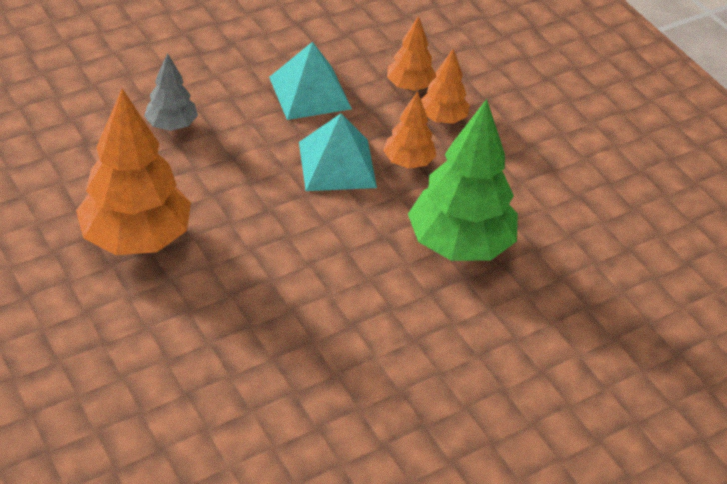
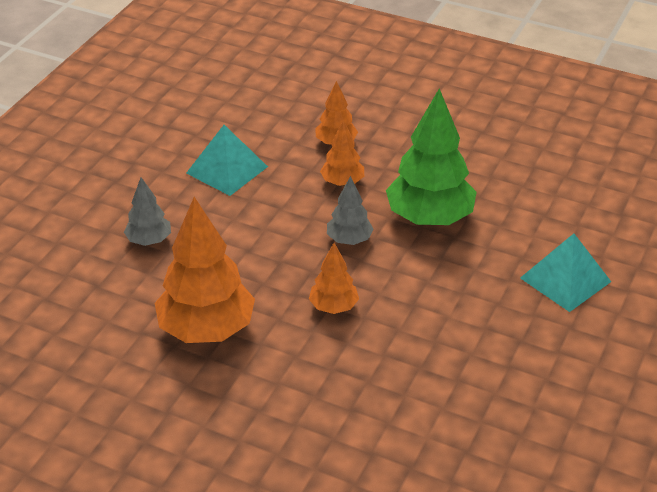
camera: 30 degrees left, 5 degrees down
(337, 164) = (296, 208): turquoise pyramid -> turquoise pyramid (565, 279)
(356, 224) = (349, 240): none -> grey tree
(409, 86) = (292, 132): orange tree -> orange tree (333, 307)

